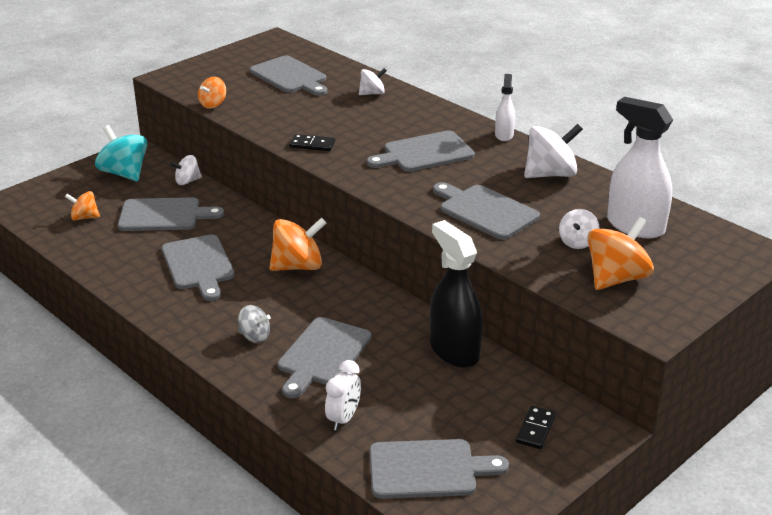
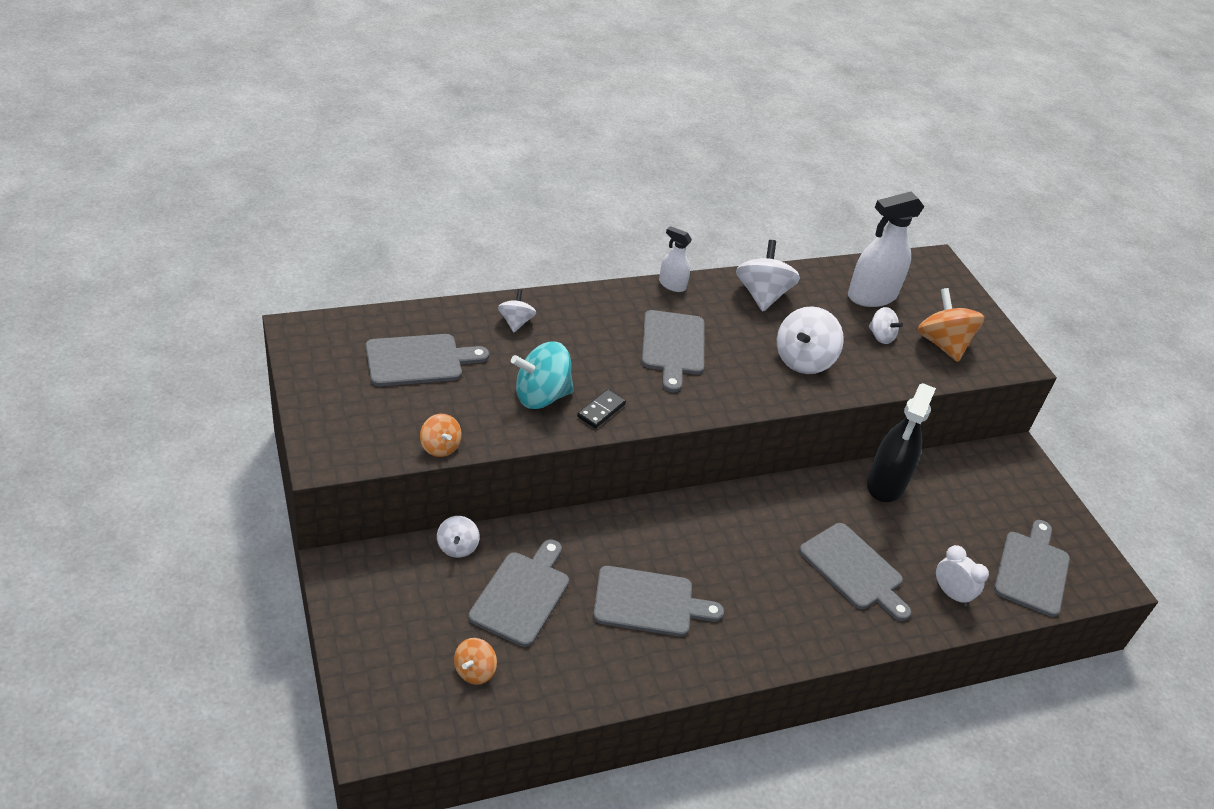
camera: 70 degrees left, 10 degrees up
(124, 173) = (391, 598): turquoise spinning top -> turquoise spinning top (541, 396)
(254, 336) = (802, 606): grey spinning top -> none
(298, 266) = (697, 527): orange spinning top -> none
(454, 351) = (885, 484): black spray bottle -> black spray bottle turned 60 degrees counterclockwise
(485, 211) = (803, 360): grey cutting board -> white spinning top
(535, 429) = (1004, 487): black domino -> none

